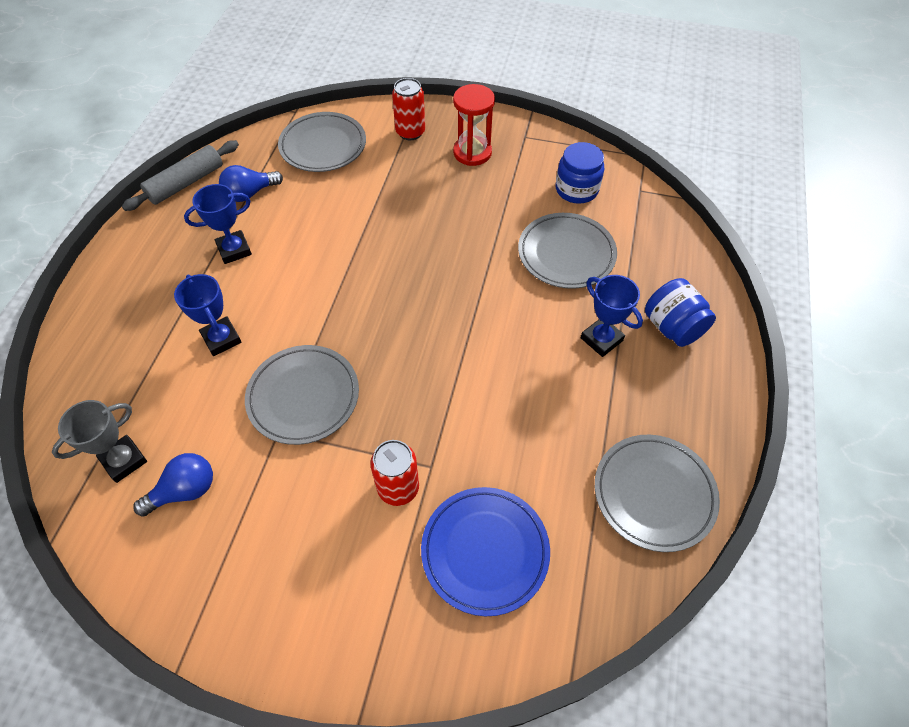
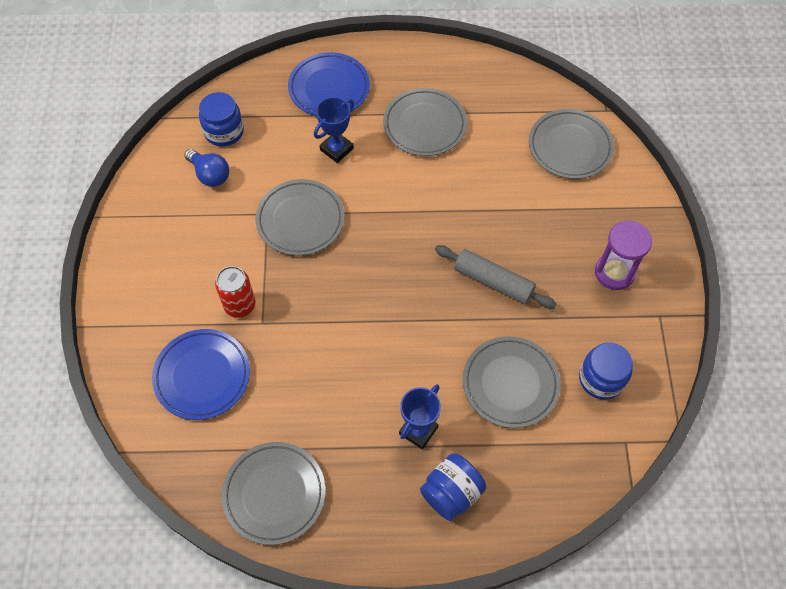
camera: 75 degrees right, 5 degrees up
(124, 461) = (224, 131): grey trophy -> blue jar
(127, 328) = (329, 88): none -> blue plate
(186, 183) = (484, 65): grey rolling pin -> grey rolling pin (493, 282)
(234, 250) = (424, 125): blue trophy -> grey plate
(250, 193) = (490, 113): blue light bulb -> none
(410, 132) = (620, 211): red can -> none
(472, 153) = (614, 272): red hourglass -> purple hourglass

